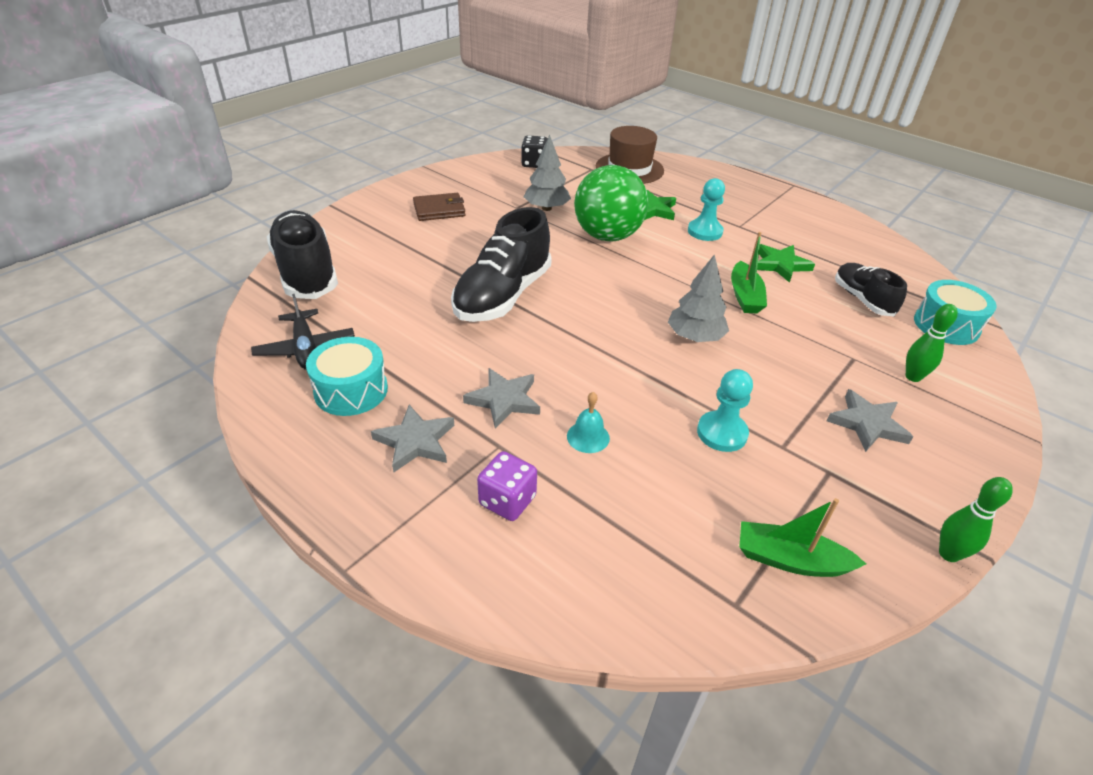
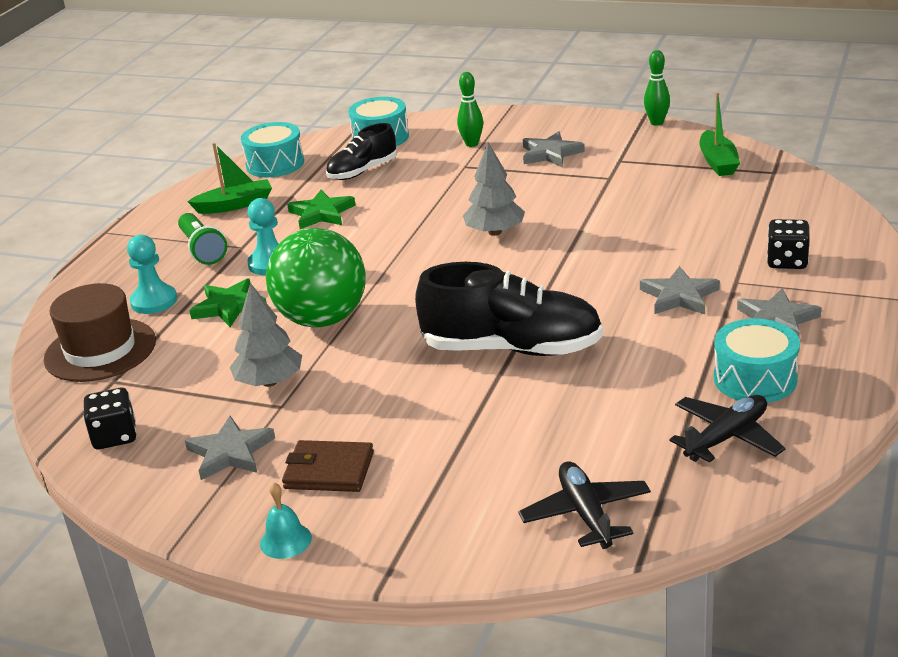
camera: 105 degrees left, 10 degrees down
(306, 272) = (586, 514): black shoe -> black plane
(439, 210) = (329, 470): brown wallet -> brown wallet turned 45 degrees counterclockwise
(486, 188) = (230, 452): none -> grey star
(507, 500) = (787, 261): purple dice -> black dice
(588, 437) = (682, 248): turquoise bell -> turquoise bell (285, 540)
(722, 433) = (618, 200): turquoise pawn -> turquoise pawn (154, 301)
(743, 212) = (202, 250): none -> green flashlight
(745, 296) = (400, 221): green boat -> green boat (235, 205)
(895, 262) = (275, 164): none -> turquoise drum

